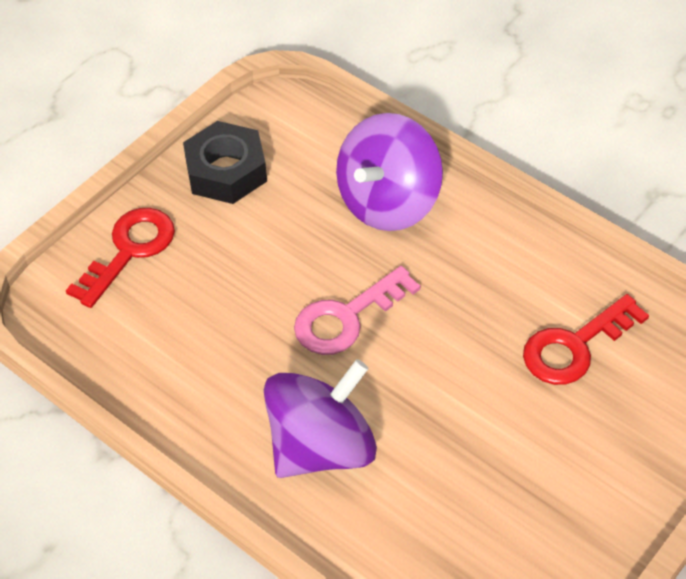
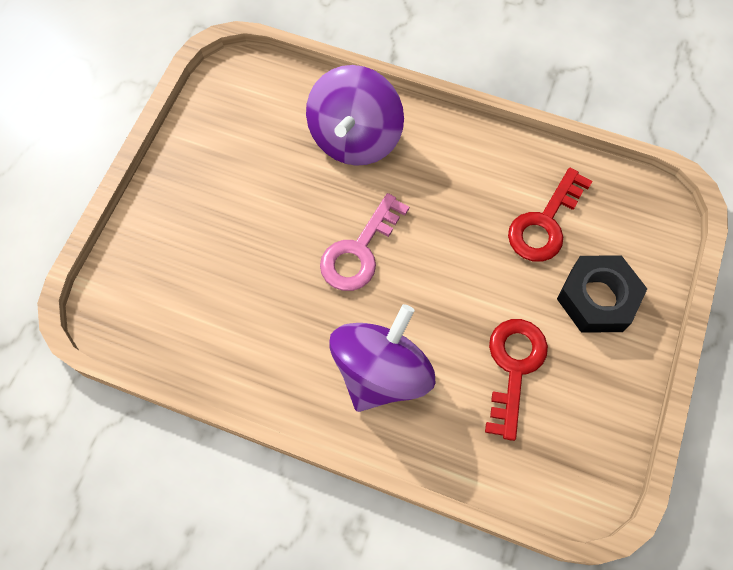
camera: 20 degrees left, 15 degrees up
(129, 250) = (157, 243): red key -> red key (513, 368)
(226, 171) = (211, 146): black nut -> black nut (597, 298)

